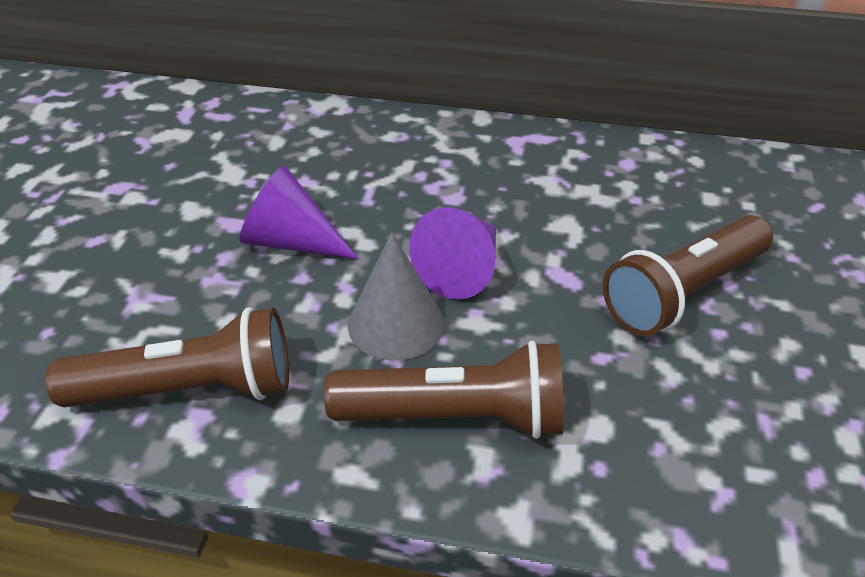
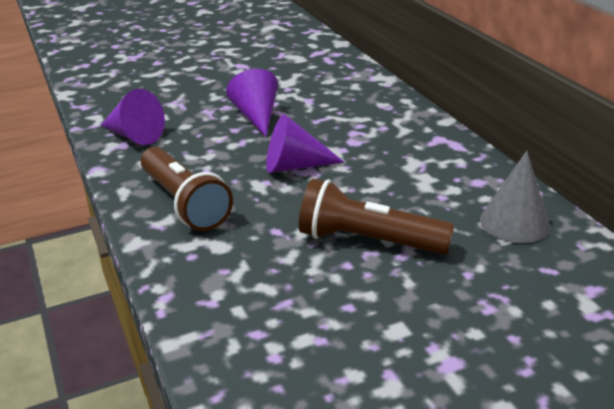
camera: 55 degrees right, 10 degrees down
(189, 389) = (134, 136): brown flashlight -> purple cone
(396, 324) = (230, 164): grey cone -> grey cone (514, 223)

